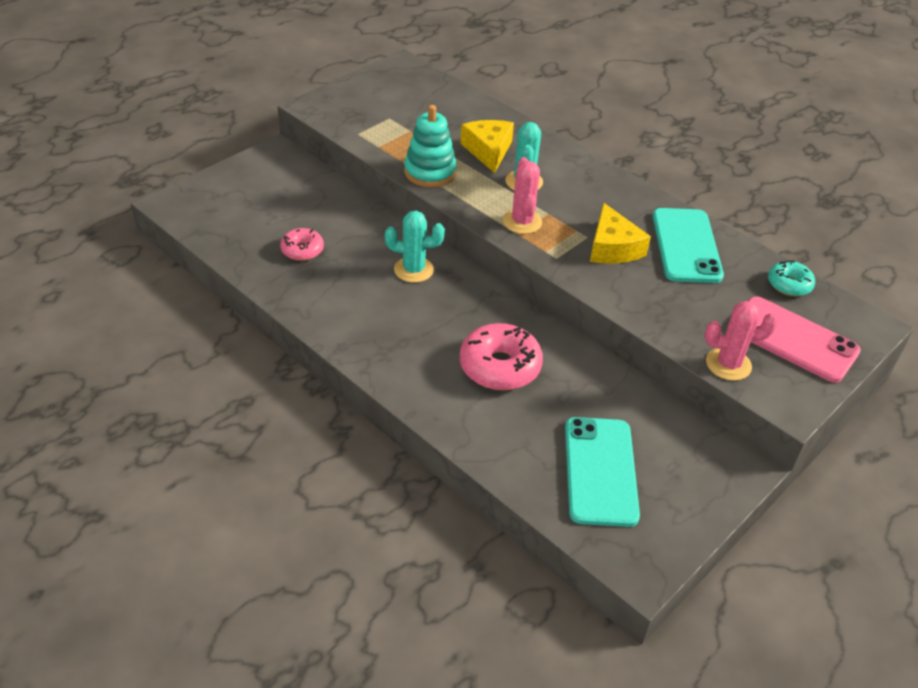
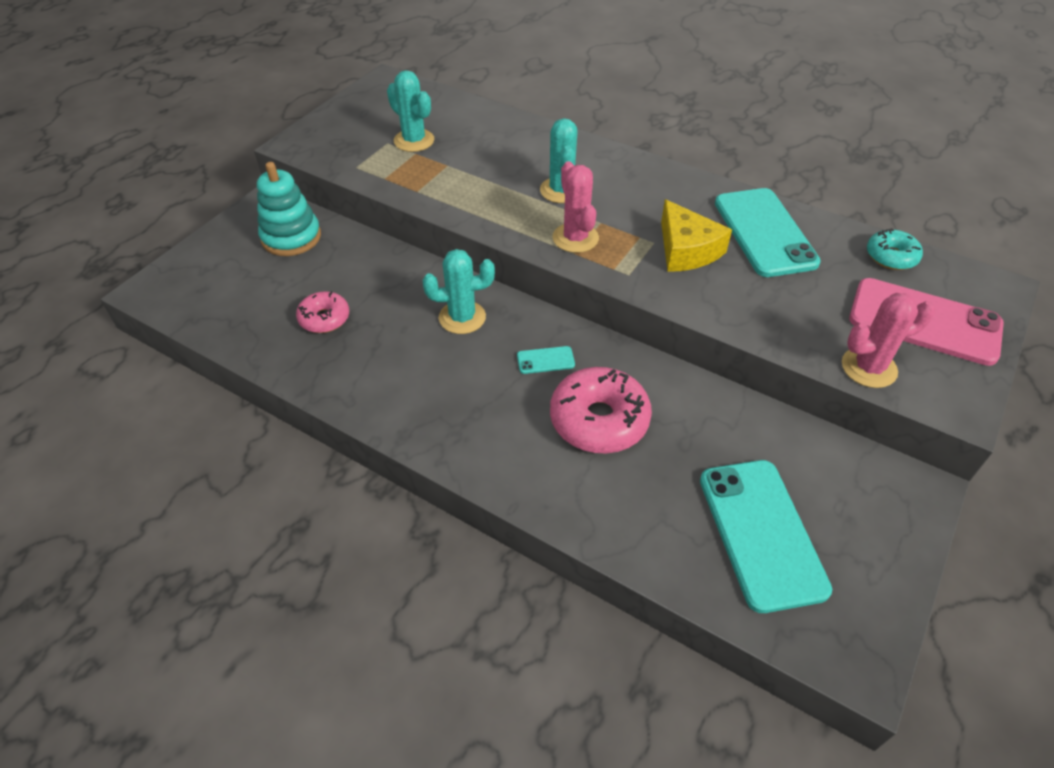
camera: 10 degrees left, 5 degrees up
(412, 120) = (414, 140): none -> turquoise cactus
(430, 172) = (452, 198): turquoise stacking toy -> turquoise stacking toy (291, 237)
(471, 315) = (545, 360): none -> turquoise phone
(488, 151) = (510, 161): yellow cheese -> none

